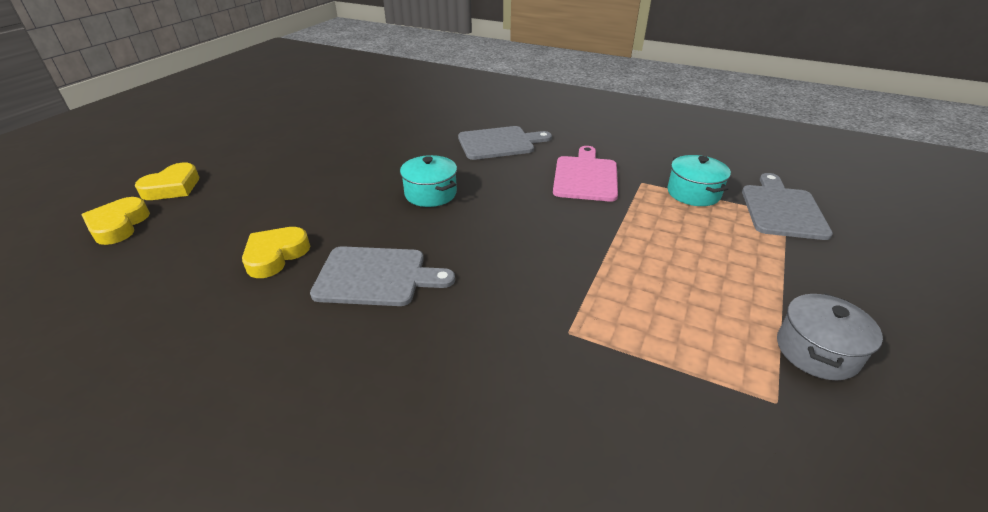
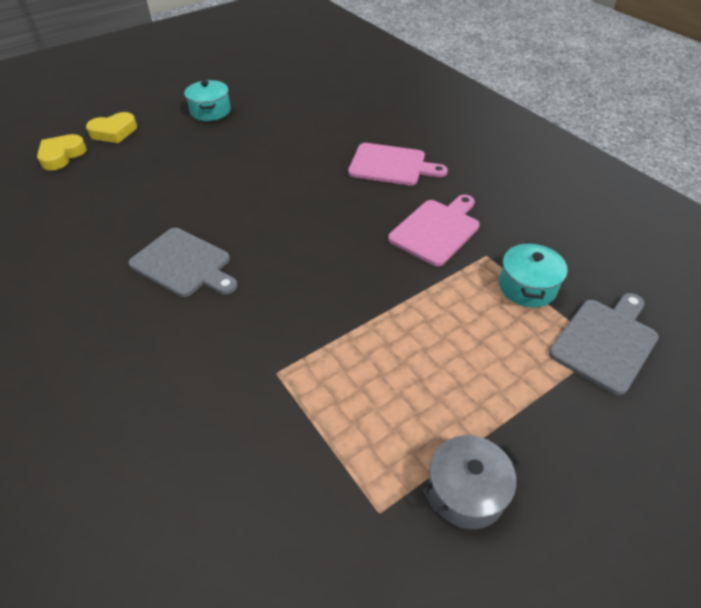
camera: 30 degrees right, 10 degrees up
(275, 255) = (134, 218): yellow heart -> none
(430, 193) = (285, 201): turquoise pot -> turquoise pot (210, 111)
(499, 143) = (391, 165): grey cutting board -> pink cutting board

